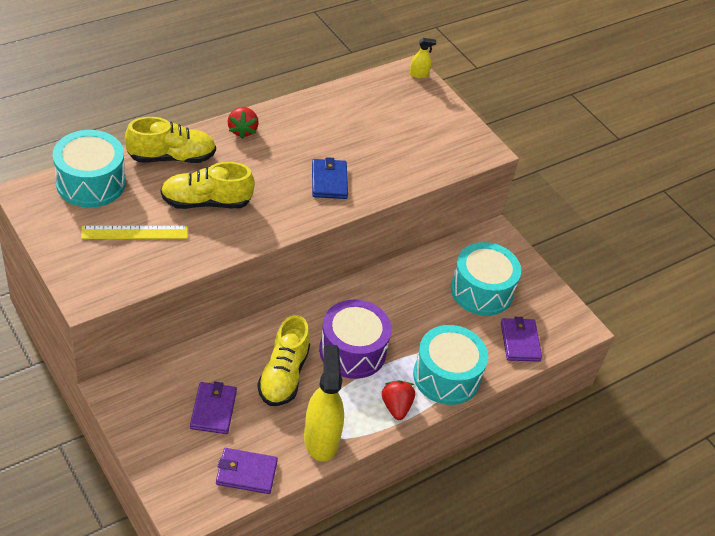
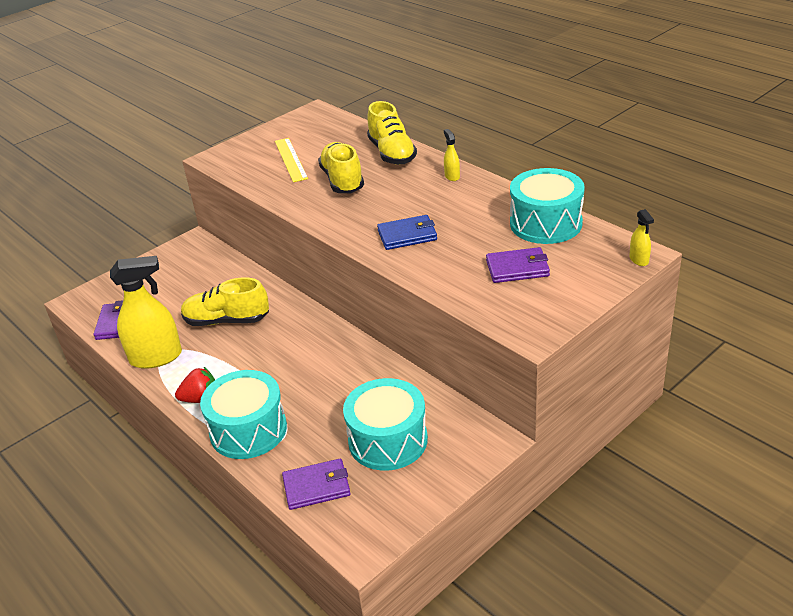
camera: 90 degrees right, 10 degrees down
(91, 183) = (340, 130): turquoise drum -> turquoise drum (545, 223)
(213, 410) = (181, 291): purple wallet -> purple wallet (517, 268)
(242, 130) = (452, 176): red strawberry -> yellow spray bottle
(352, 351) = (267, 356): purple drum -> none

